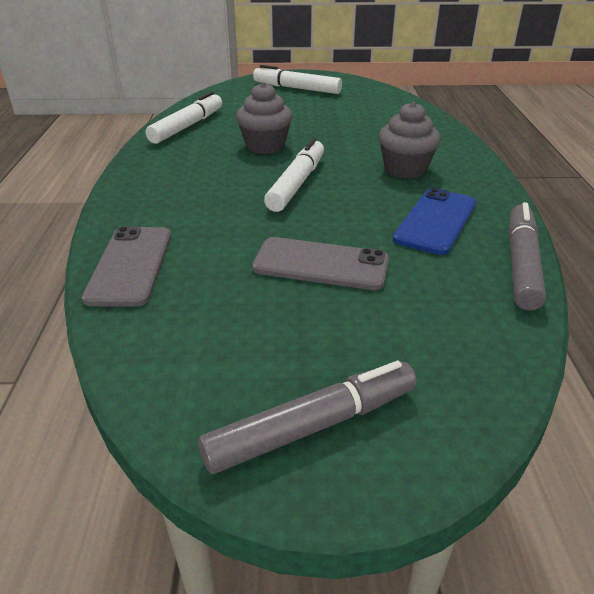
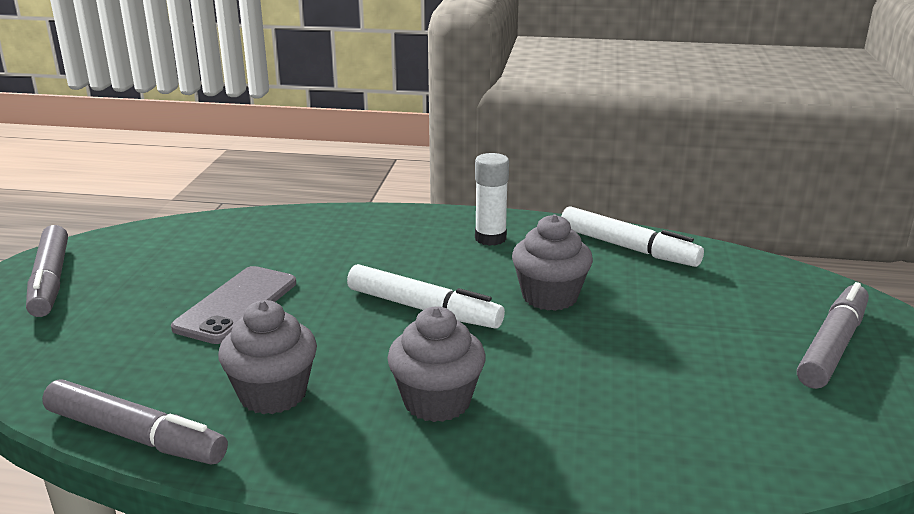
camera: 100 degrees right, 10 degrees down
(130, 265) = (299, 222): grey phone -> none
(172, 169) = (490, 238): none -> white glue stick
(296, 88) = (832, 346): white marker -> grey marker
(435, 221) = (273, 394): blue phone -> grey cupcake

